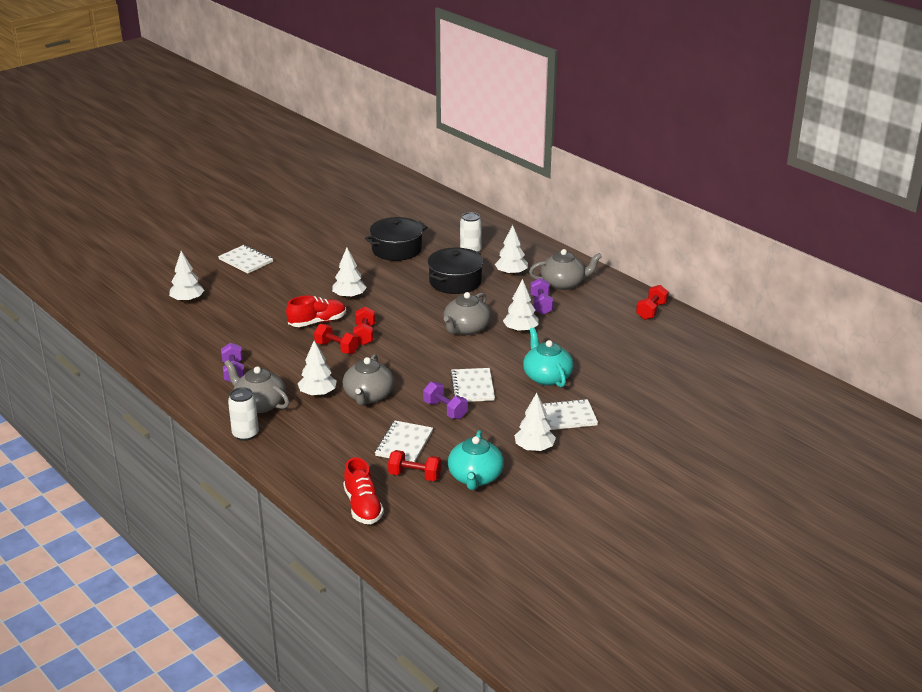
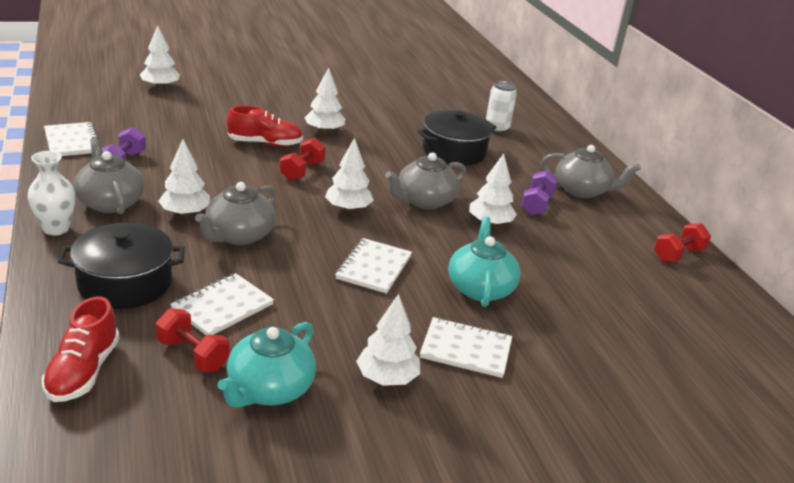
camera: 20 degrees right, 0 degrees up
(245, 434) = (56, 229): white can -> white vase
(246, 261) = (255, 72): white notebook -> white notebook (72, 141)
(337, 348) = (258, 174): red dumbbell -> none
(396, 249) = (417, 105): black pot -> black pot (125, 283)
(445, 410) = (314, 284): purple dumbbell -> none
(511, 273) = (526, 162): white tree -> white tree (348, 209)

